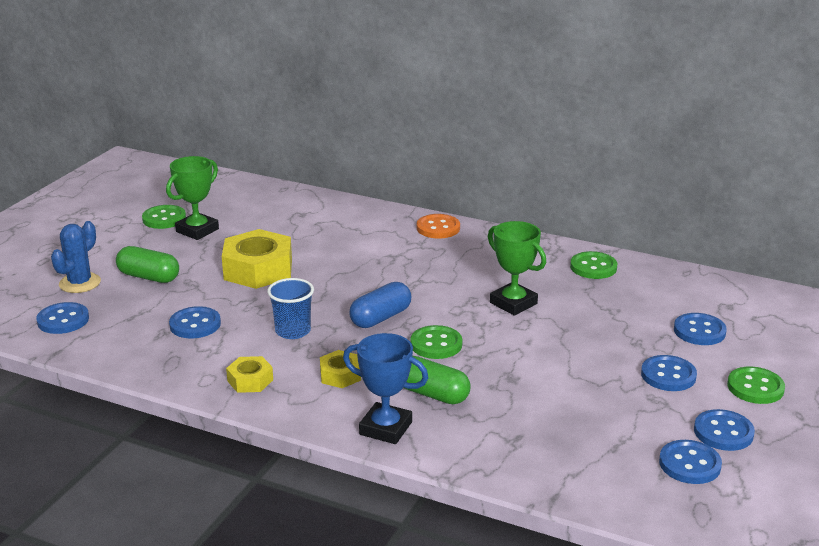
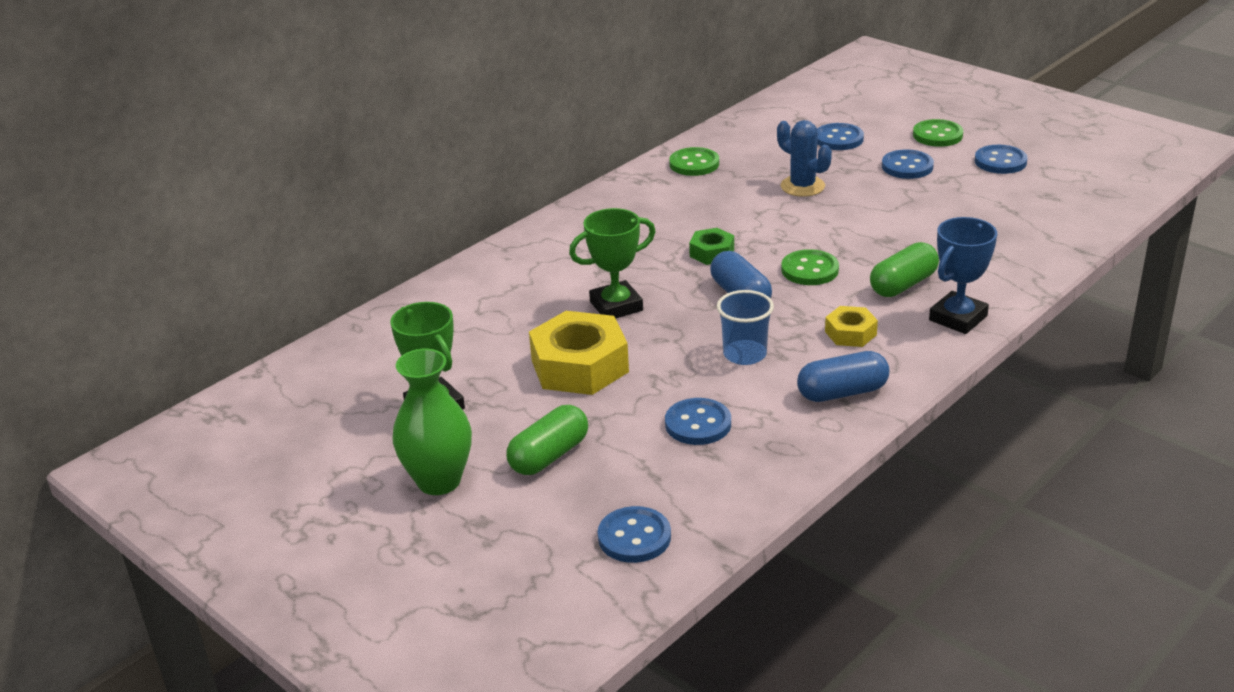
camera: 70 degrees left, 5 degrees up
(80, 283) = (532, 520): blue cactus -> blue cactus (802, 186)
(118, 247) = (439, 481): none -> green vase
(164, 218) = (375, 434): green button -> none
(250, 380) = (842, 392): yellow nut -> blue capsule
(438, 228) = (550, 233): orange button -> none
(442, 296) = (712, 253): none -> green nut
(513, 303) = (746, 216): green trophy -> green trophy (616, 306)
(689, 464) = (1042, 184): blue button -> none

